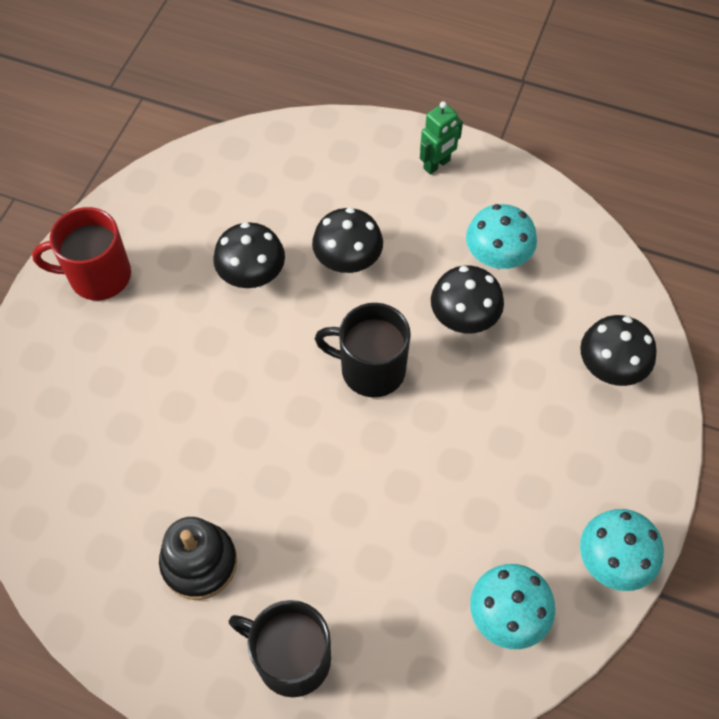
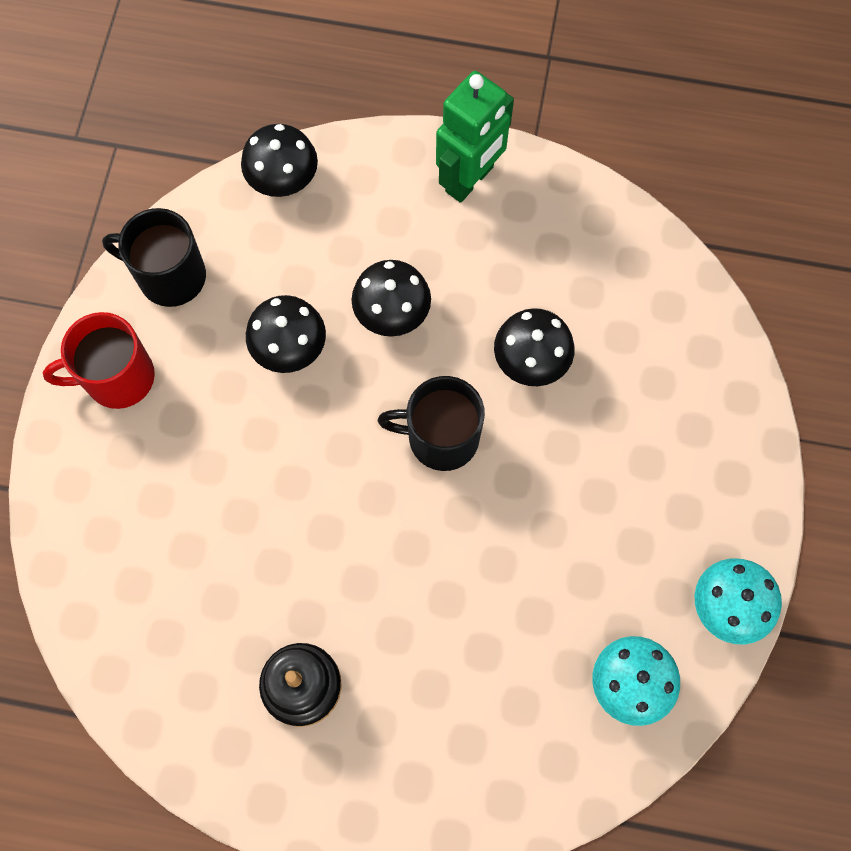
camera: 10 degrees left, 10 degrees up
(291, 658) = (418, 768): black mug -> black mug (170, 276)
(437, 165) = (470, 180): green robot -> green robot, size x1.70
(497, 256) = (555, 282): turquoise mushroom -> none
(610, 367) = (695, 392): black mushroom -> black mushroom (283, 180)

